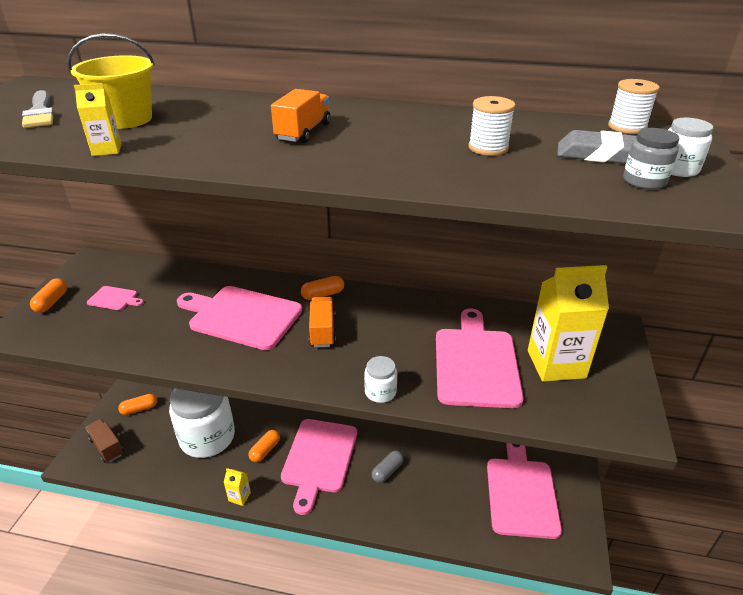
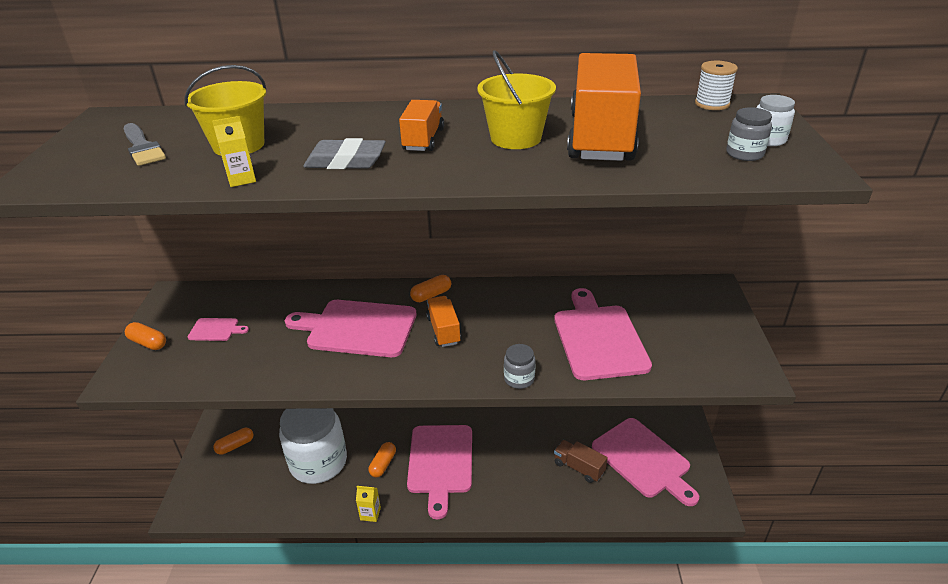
camera: 10 degrees left, 0 degrees up
(51, 302) = (148, 343): orange capsule -> orange capsule turned 60 degrees counterclockwise
(107, 447) = (212, 490): brown truck -> brown truck (579, 467)
(380, 392) = (519, 379): white jar -> grey jar
(387, 471) = (512, 462): grey capsule -> none
(397, 140) = (516, 138): none -> yellow bucket
(488, 148) = (600, 137): white spool -> orange truck
(521, 492) = (643, 460): pink cutting board -> pink cutting board turned 150 degrees clockwise
(556, 364) = (671, 328): yellow carton -> none
(600, 154) = (699, 133): grey eraser -> grey eraser (346, 161)

